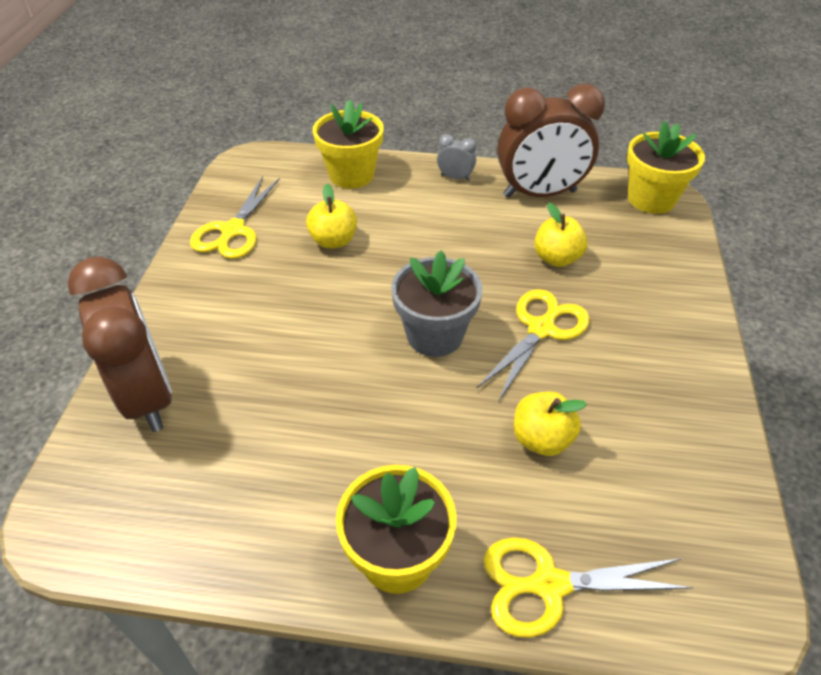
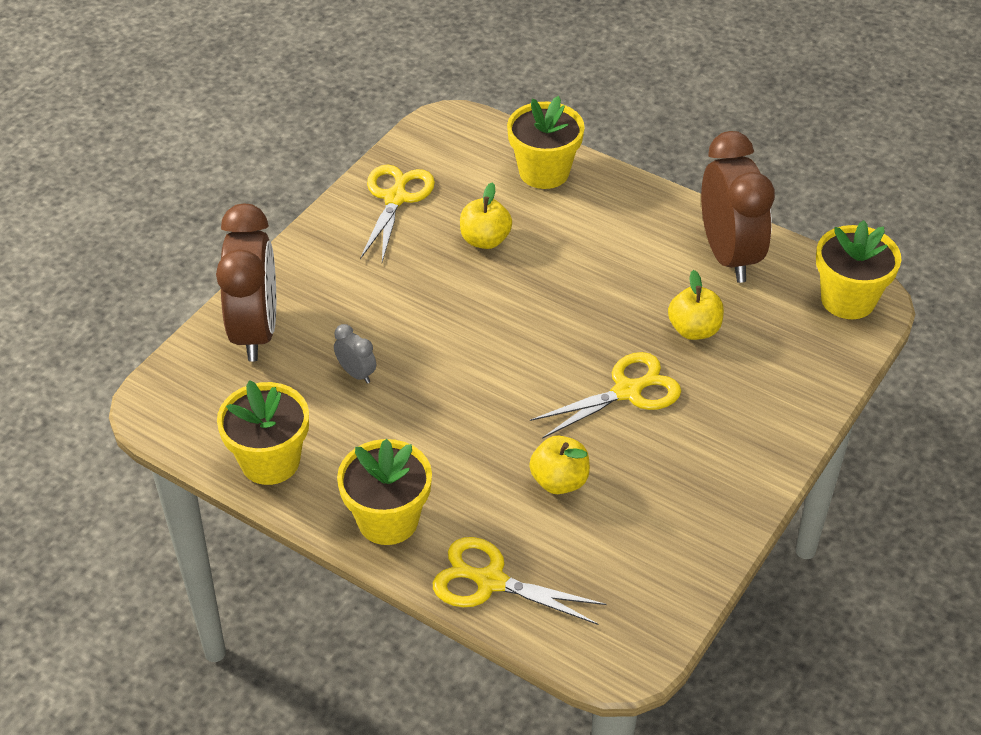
camera: 25 degrees right, 0 degrees up
(228, 540) = (270, 461): none -> yellow flower pot
(233, 230) = (395, 198): yellow scissors -> yellow scissors turned 150 degrees clockwise
(434, 335) = (524, 363): grey flower pot -> none
(455, 177) = (651, 208): grey clock -> grey clock (356, 373)
(540, 194) = (729, 255): brown clock -> brown clock turned 120 degrees counterclockwise

